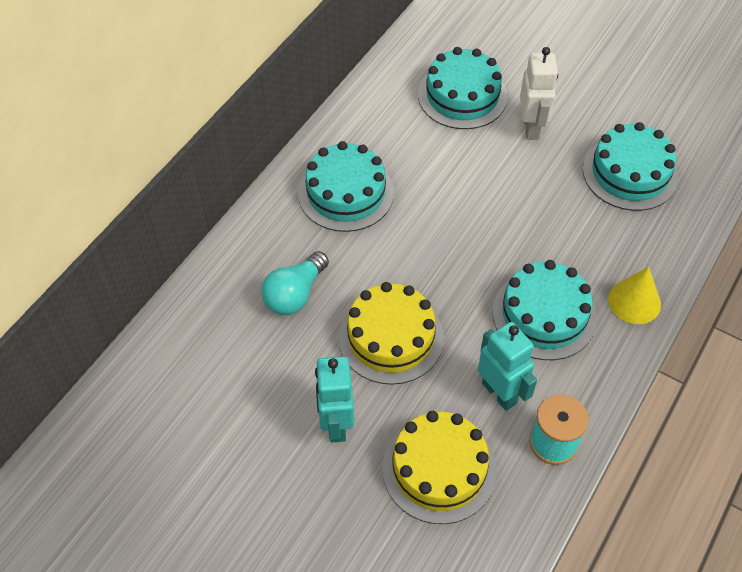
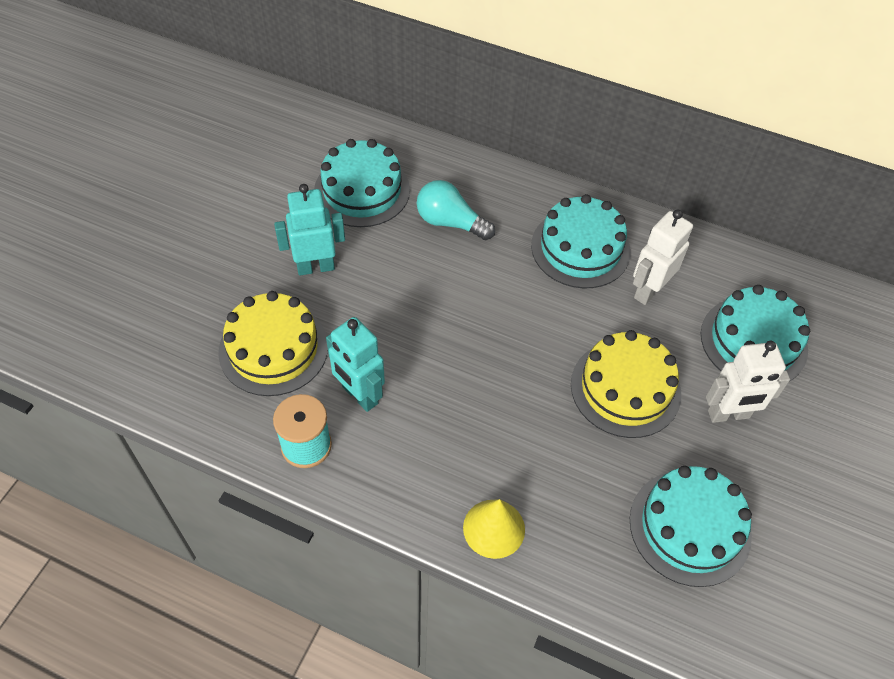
camera: 80 degrees right, 0 degrees up
(391, 337) = (413, 300): yellow cake -> yellow cake (625, 388)
(402, 153) = (648, 290): none -> white robot
(499, 393) = (359, 395): turquoise robot -> turquoise robot turned 90 degrees clockwise
(544, 315) = (460, 434): turquoise cake -> turquoise cake (362, 190)

